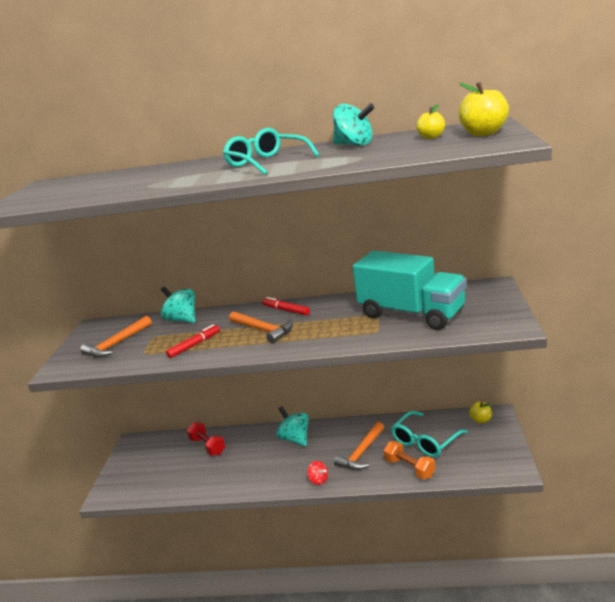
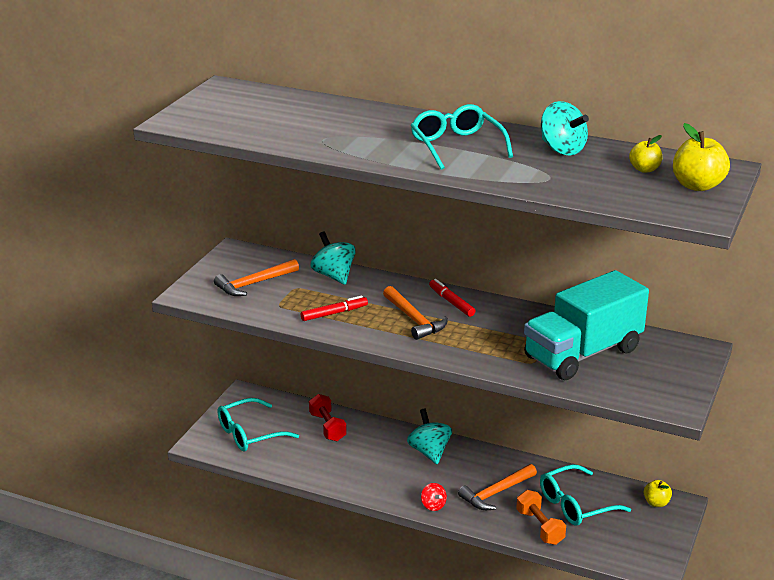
camera: 15 degrees right, 5 degrees up
(146, 472) = (249, 434): none -> turquoise glasses
(411, 314) = (583, 353): turquoise truck -> turquoise truck turned 90 degrees clockwise

